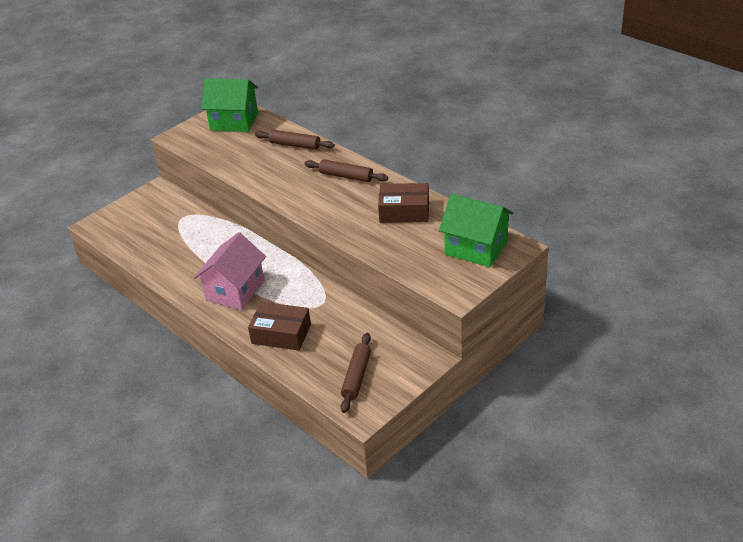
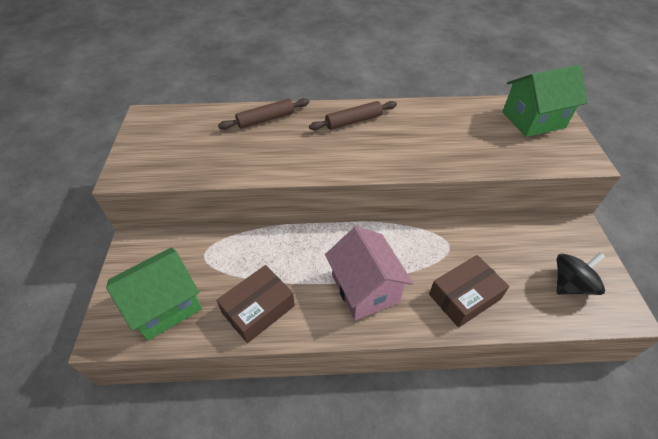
camera: 50 degrees left, 10 degrees up
(234, 121) = (169, 128): green house -> green house (165, 305)
(356, 377) = (570, 284): brown rolling pin -> black spinning top
(404, 211) = (443, 123): brown box -> brown box (258, 309)

